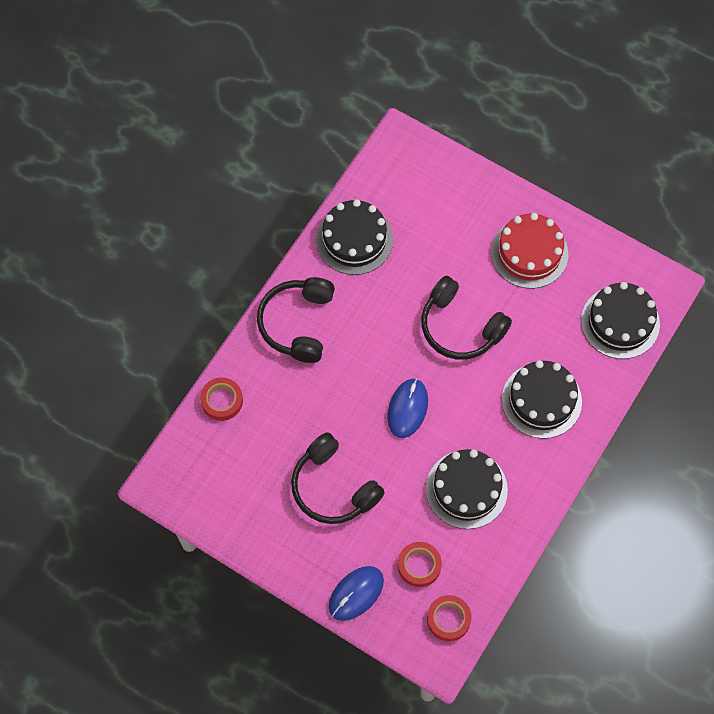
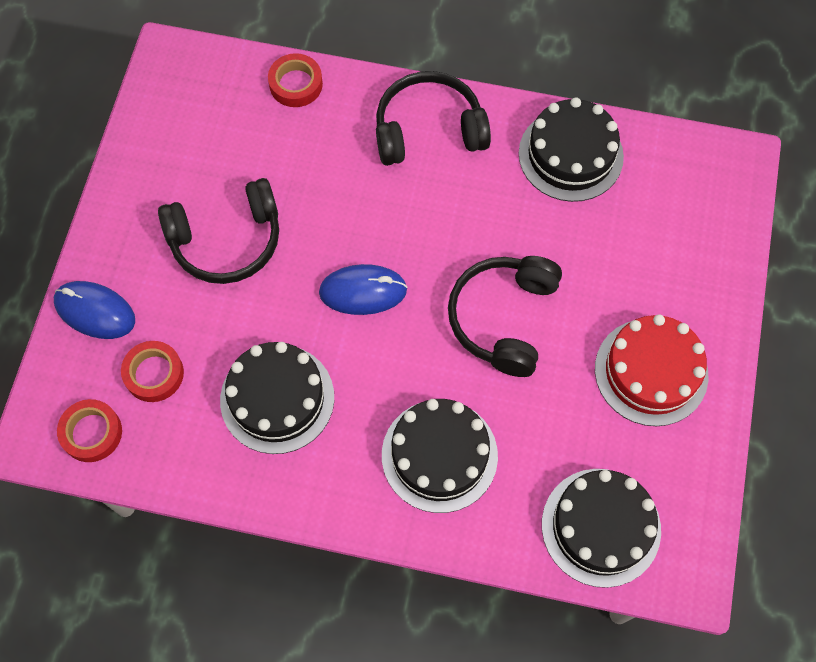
camera: 70 degrees right, 0 degrees up
(333, 487) = (226, 240): black headphones -> black headphones turned 135 degrees counterclockwise

